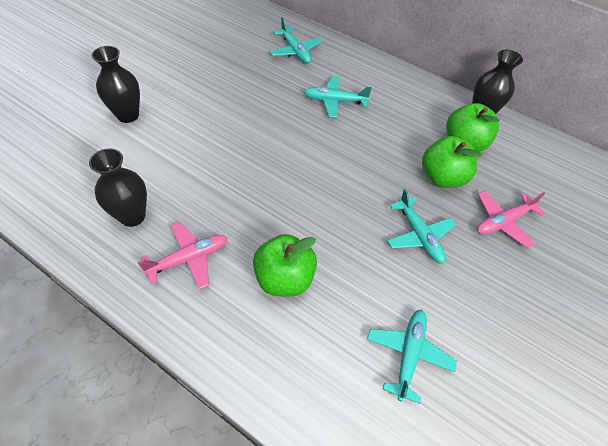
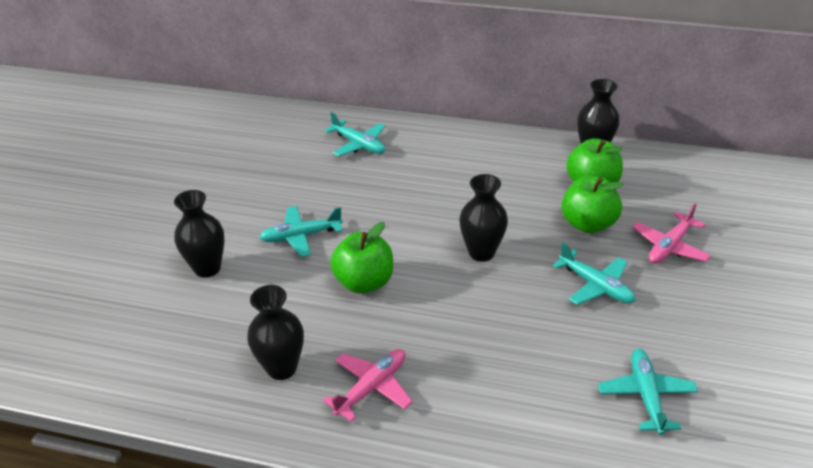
camera: 15 degrees left, 15 degrees down
(284, 278) = (484, 371): green apple -> green apple (364, 282)
(334, 101) = (433, 183): turquoise plane -> turquoise plane (301, 236)
(340, 173) = (481, 252): none -> black vase

